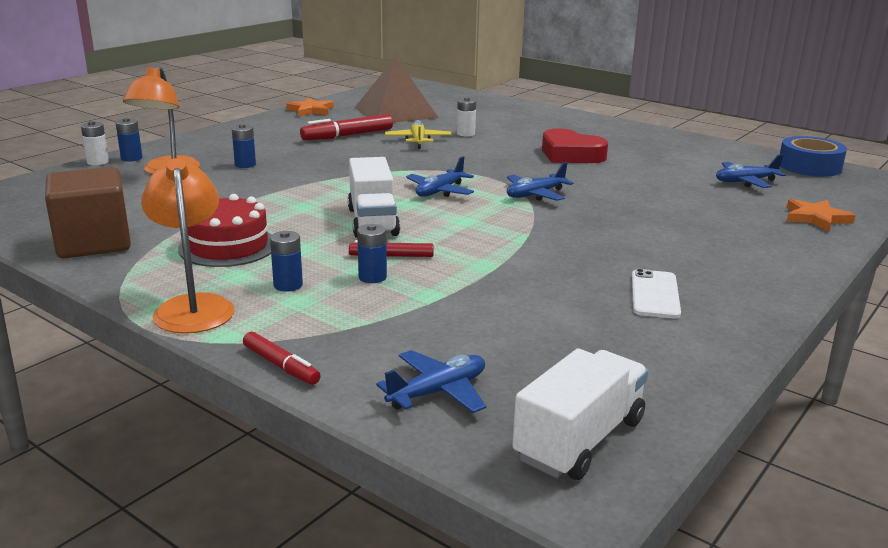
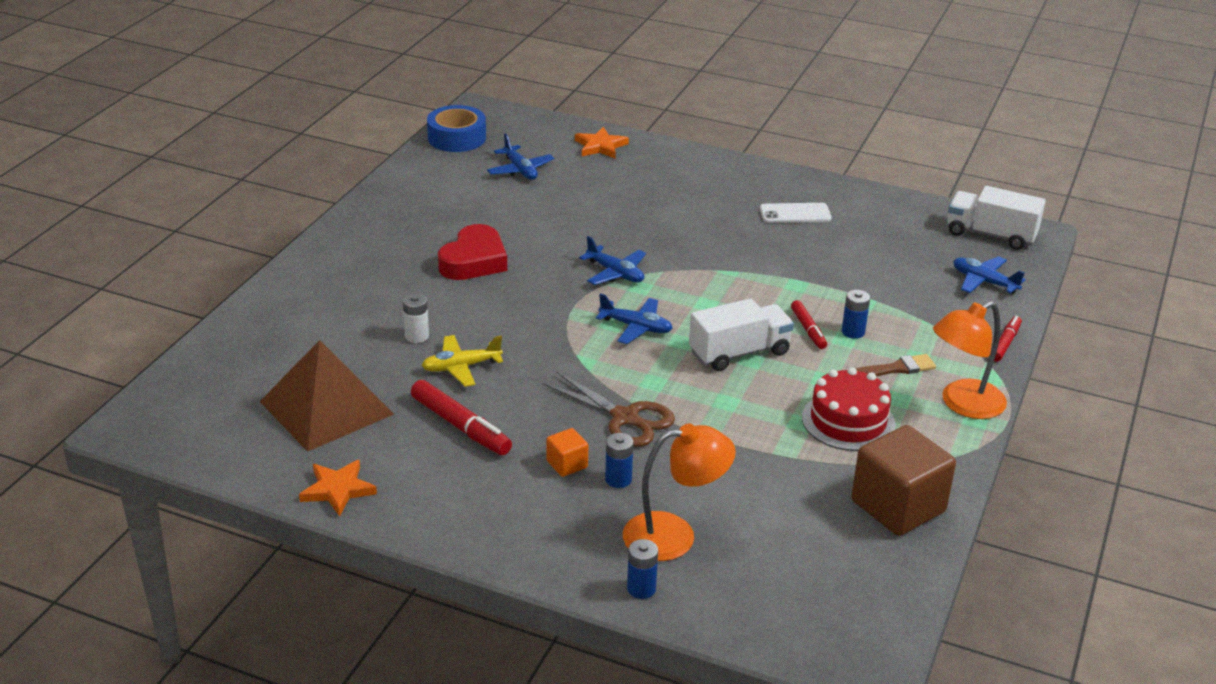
camera: 105 degrees left, 10 degrees up
(98, 162) = (671, 614): white battery -> none
(278, 154) = (567, 464): none -> orange cube
(288, 285) = (896, 369): blue battery -> brown brush
(314, 174) = (625, 418): none -> brown scissors

